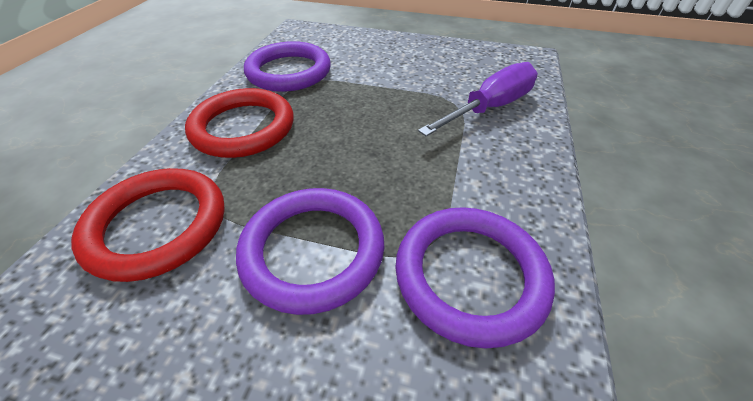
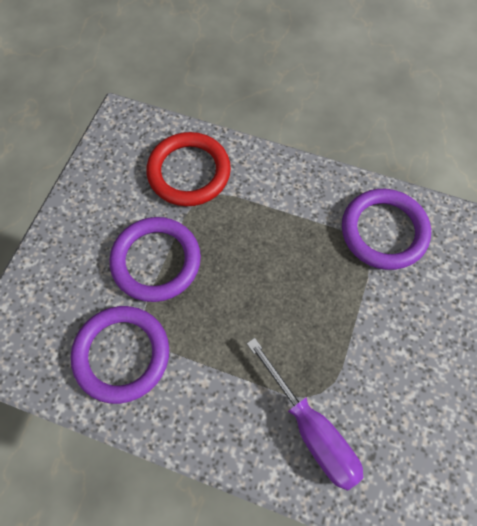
camera: 95 degrees right, 20 degrees up
(243, 128) = (288, 204): red ring -> none

